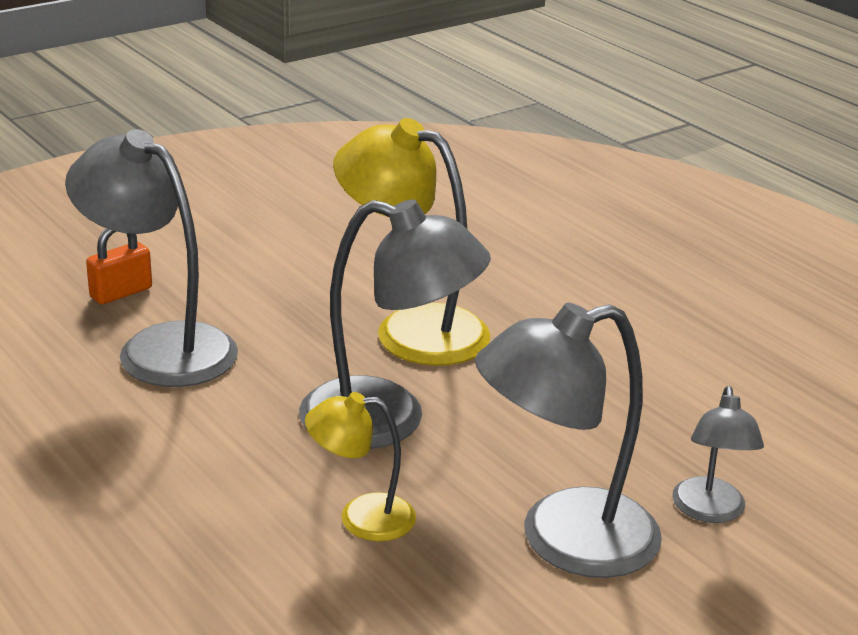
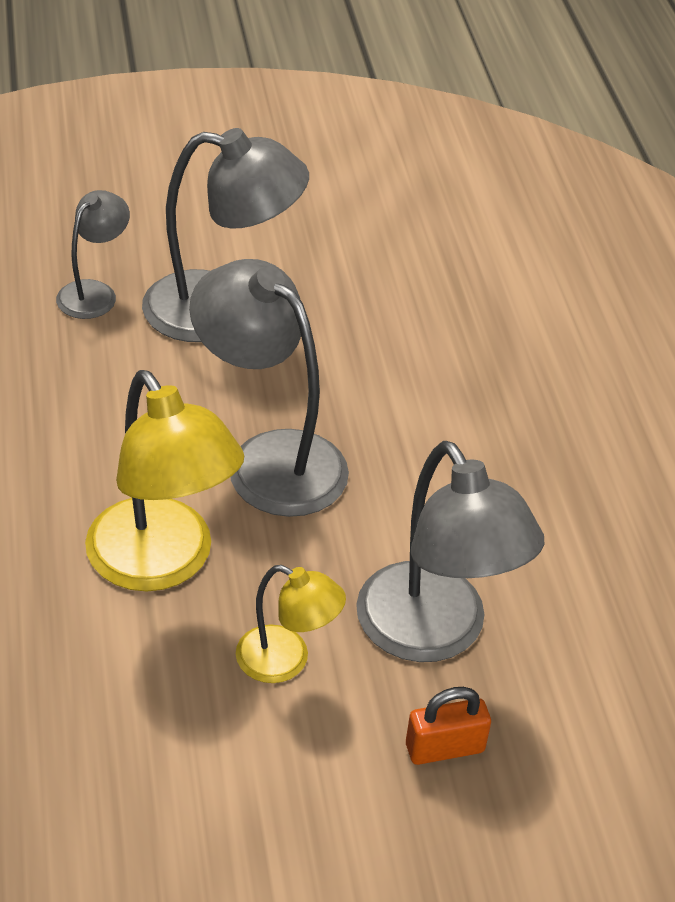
camera: 155 degrees left, 15 degrees up
(361, 517) = (353, 378): yellow lamp -> yellow lamp (286, 661)

